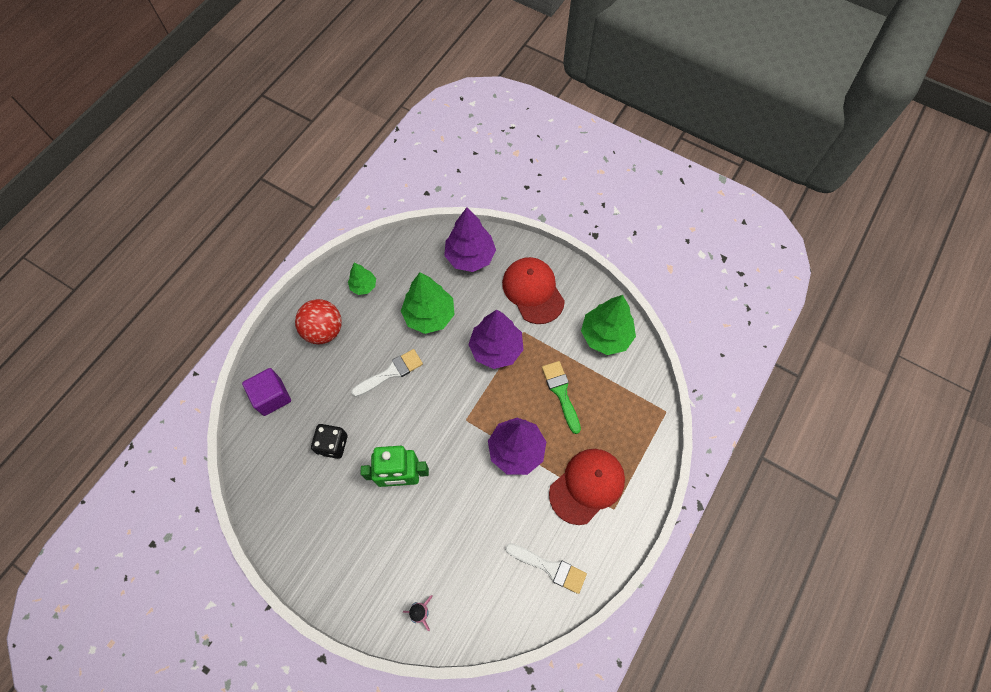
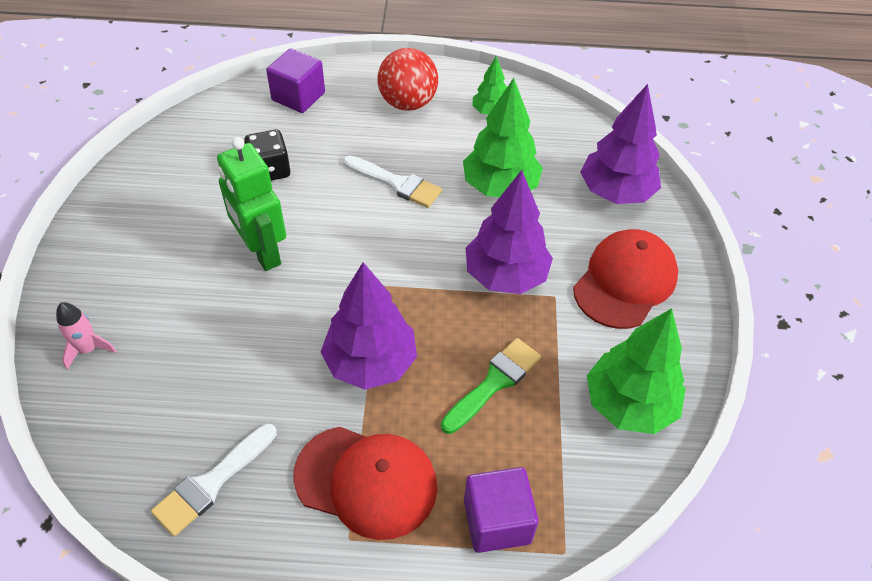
camera: 60 degrees right, 15 degrees down
(550, 567) = (212, 483): white brush -> white brush turned 45 degrees clockwise
(637, 433) = (497, 521): none -> purple cube

